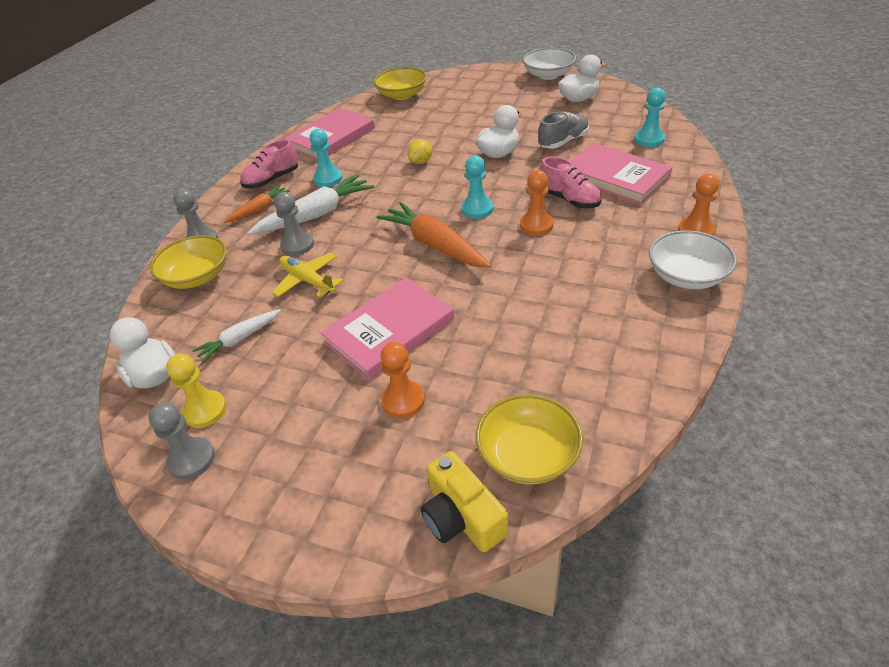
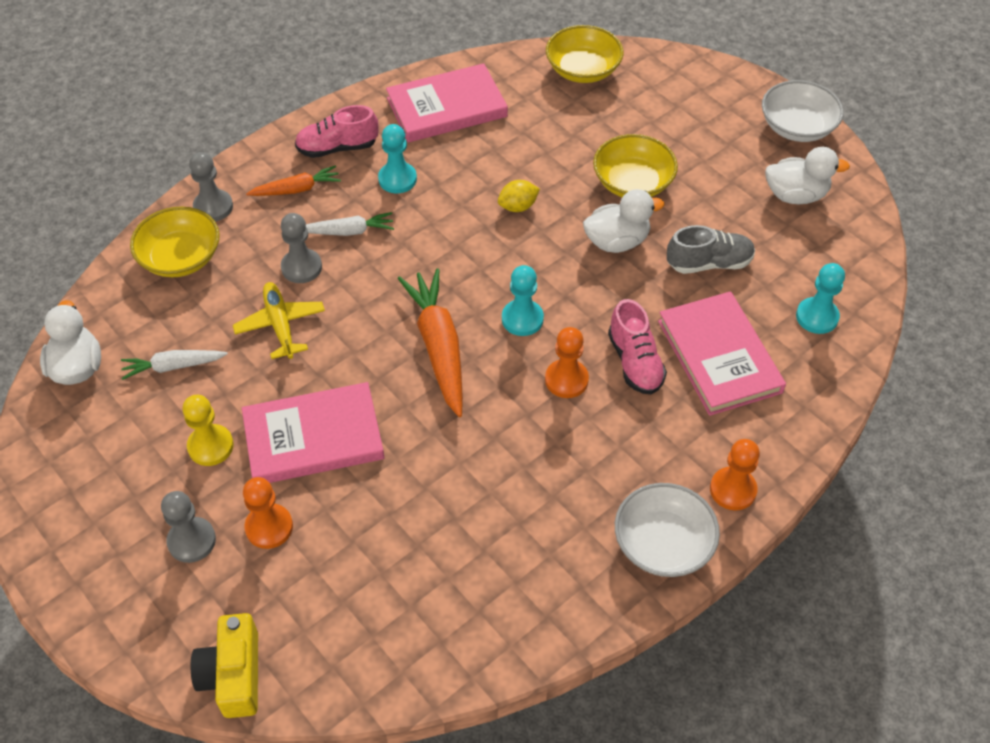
camera: 25 degrees right, 10 degrees up
(191, 459) = (59, 482): grey pawn -> grey pawn (192, 541)
(205, 410) = (98, 435): yellow pawn -> yellow pawn (210, 446)
(316, 215) = (348, 231): white carrot -> white carrot, size x0.57
(528, 455) = (332, 651): yellow bowl -> yellow bowl (632, 183)

